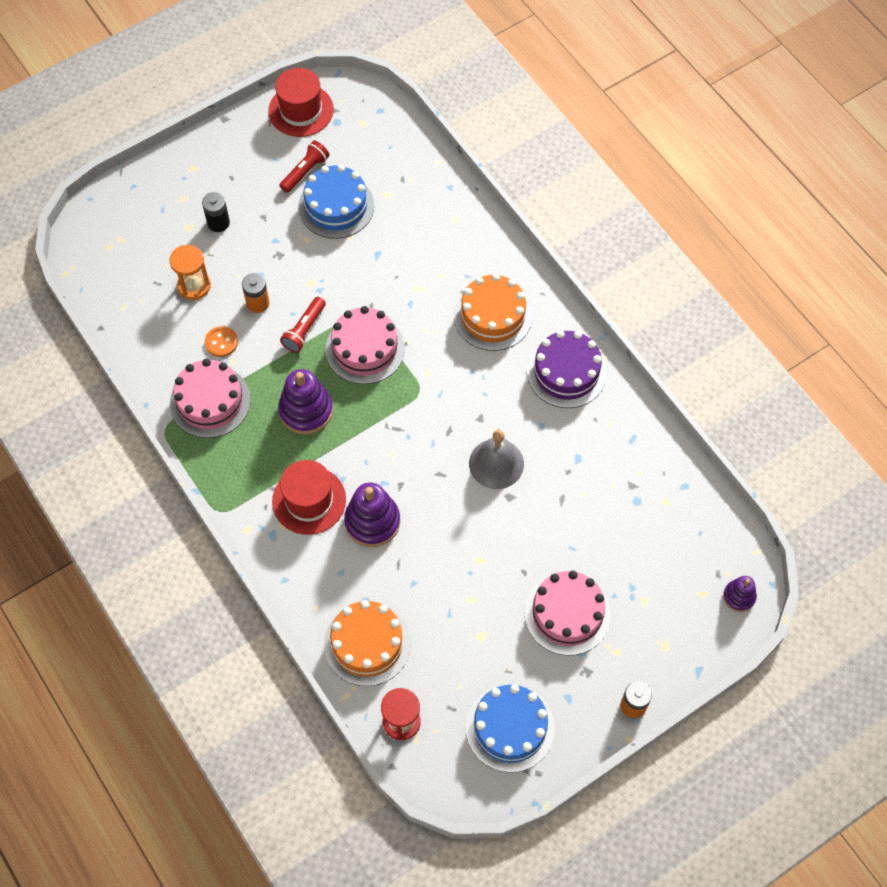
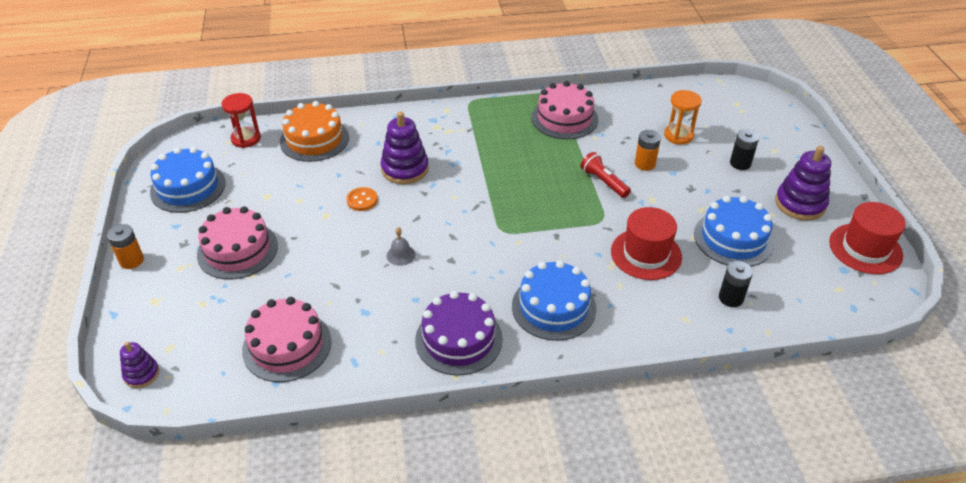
camera: 115 degrees right, 20 degrees down
(221, 342) = (615, 136): orange button -> orange button (362, 200)
(305, 172) = (783, 230): red flashlight -> none
(306, 410) = (526, 162): purple stacking toy -> purple stacking toy (800, 204)
(309, 500) = (447, 143): red hat -> red hat (646, 254)
(365, 349) = (565, 211): pink cake -> pink cake (287, 345)
(413, 193) = (731, 298): none -> black battery
(492, 316) = (553, 307): orange cake -> blue cake
(496, 463) = (400, 255): grey bell -> grey bell, size x0.54

